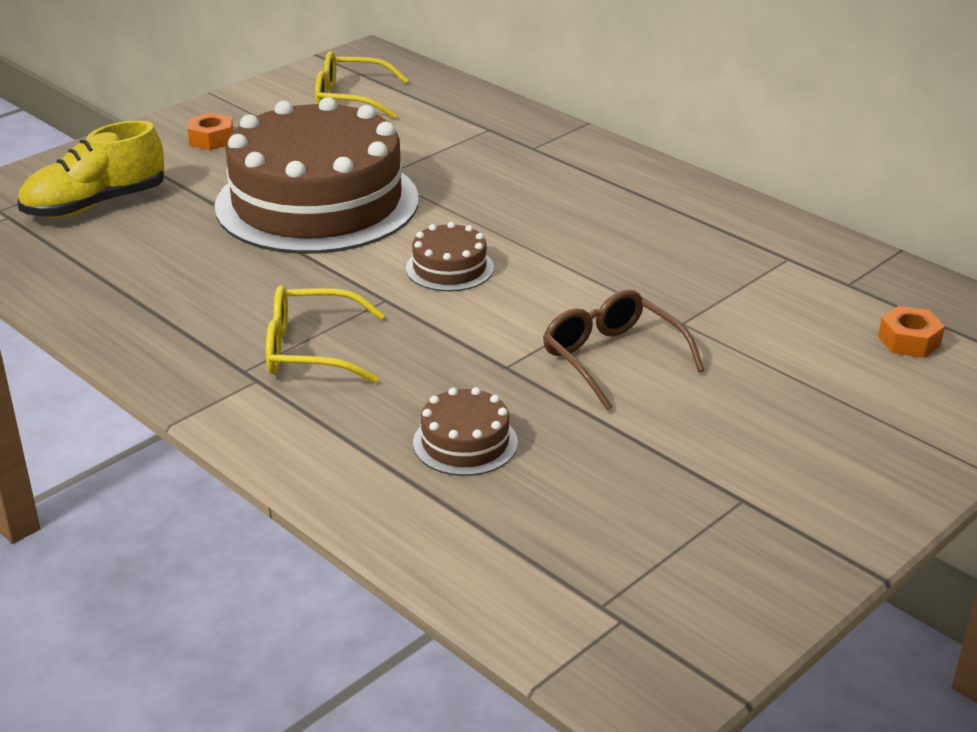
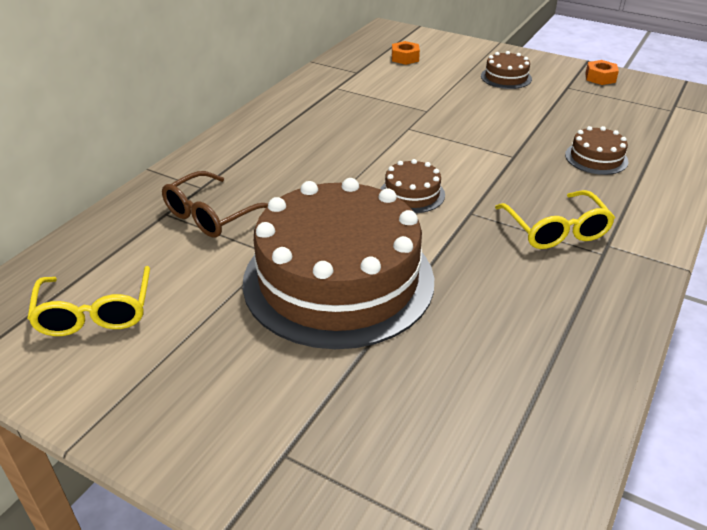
camera: 105 degrees left, 5 degrees up
(95, 204) = (408, 446): yellow shoe -> none
(211, 139) = (216, 398): orange nut -> orange nut (600, 78)
(613, 359) = (479, 126): brown glasses -> brown glasses (212, 215)
(802, 435) = (506, 77): none -> brown cake

